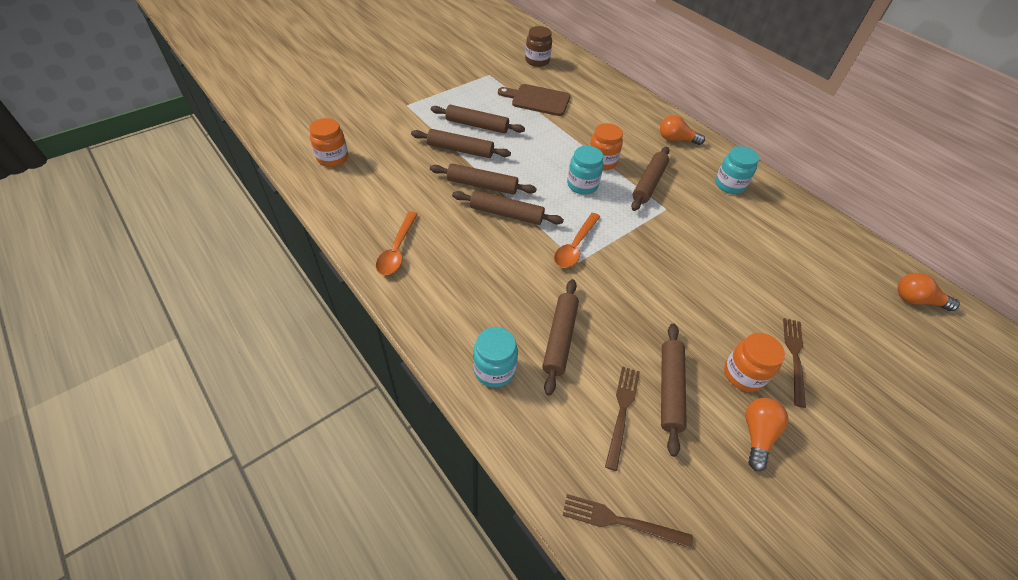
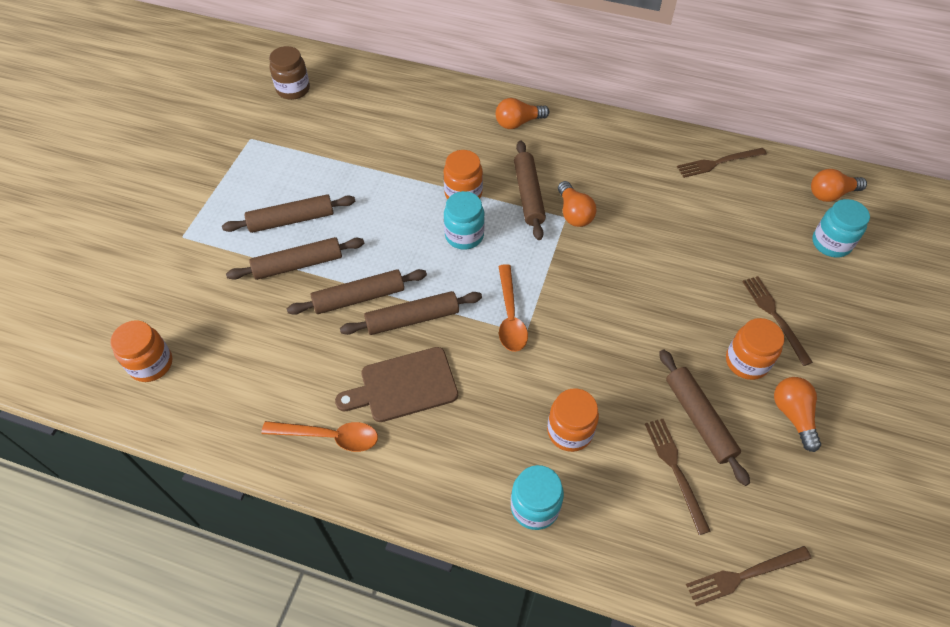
camera: 30 degrees left, 5 degrees up
(397, 250) = (329, 436): orange spoon -> orange spoon turned 60 degrees counterclockwise
(537, 100) = (335, 146): brown cutting board -> brown cutting board (403, 386)
(560, 338) = (570, 431): brown rolling pin -> orange jar
(674, 209) = (574, 213): none -> orange light bulb
(729, 185) = (604, 153): turquoise jar -> turquoise jar (831, 243)
(823, 232) = (718, 162): none -> brown fork

